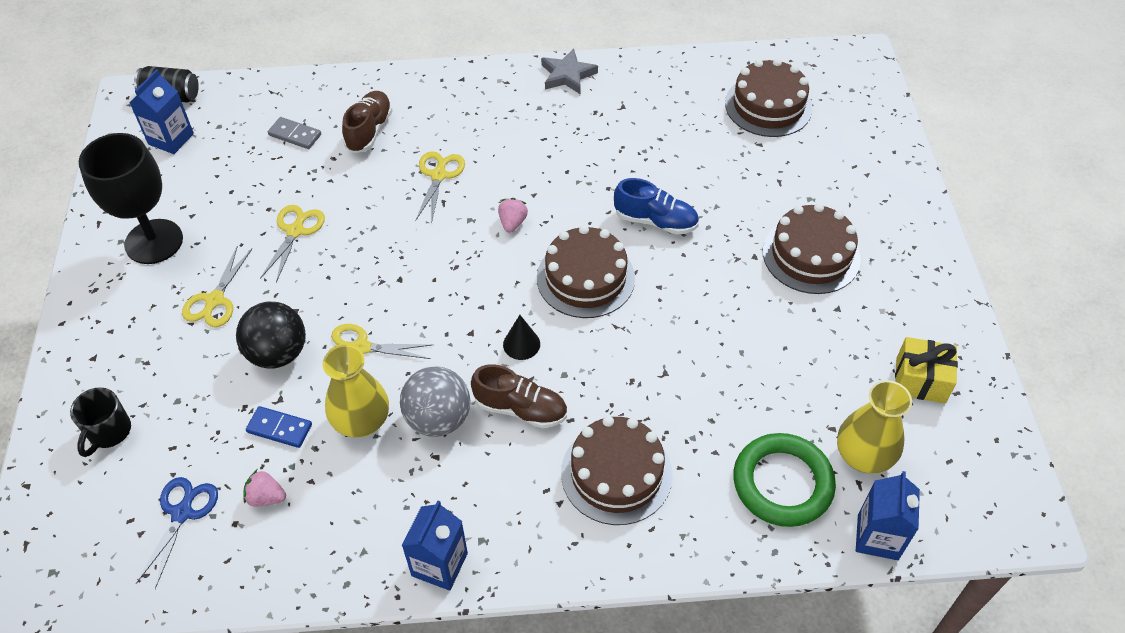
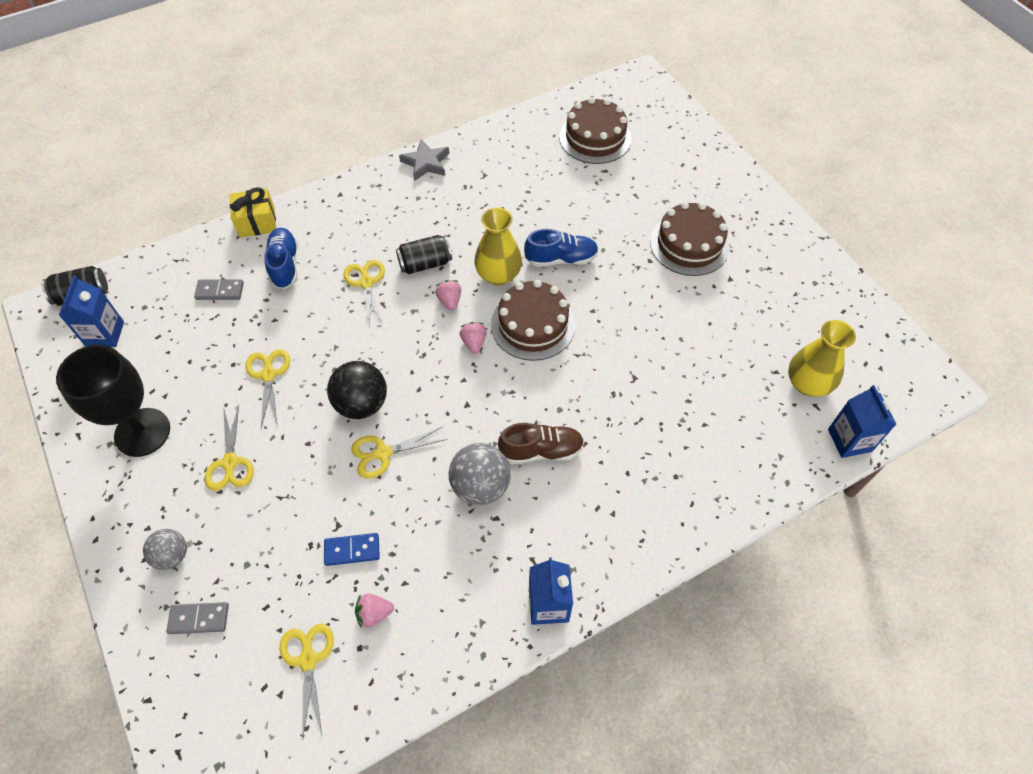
camera: 25 degrees left, 5 degrees up
(109, 432) = (199, 618): black mug -> grey domino
(117, 365) = (172, 555): none -> grey ball
(182, 512) = (308, 659): blue scissors -> yellow scissors
(278, 353) = (314, 486): black ball -> black ball (361, 404)
(361, 421) = (418, 514): yellow vase -> yellow vase (498, 275)
(369, 131) = (284, 265): brown shoe -> blue shoe
(509, 177) = (425, 263): none -> black can
(513, 274) = (474, 343): none -> pink strawberry
(521, 344) = (512, 398): black cone -> none
(616, 473) = (642, 472): brown cake -> none
(782, 483) = (764, 428): green ring -> none
(920, 380) = (815, 311): yellow gift -> yellow gift (257, 222)

